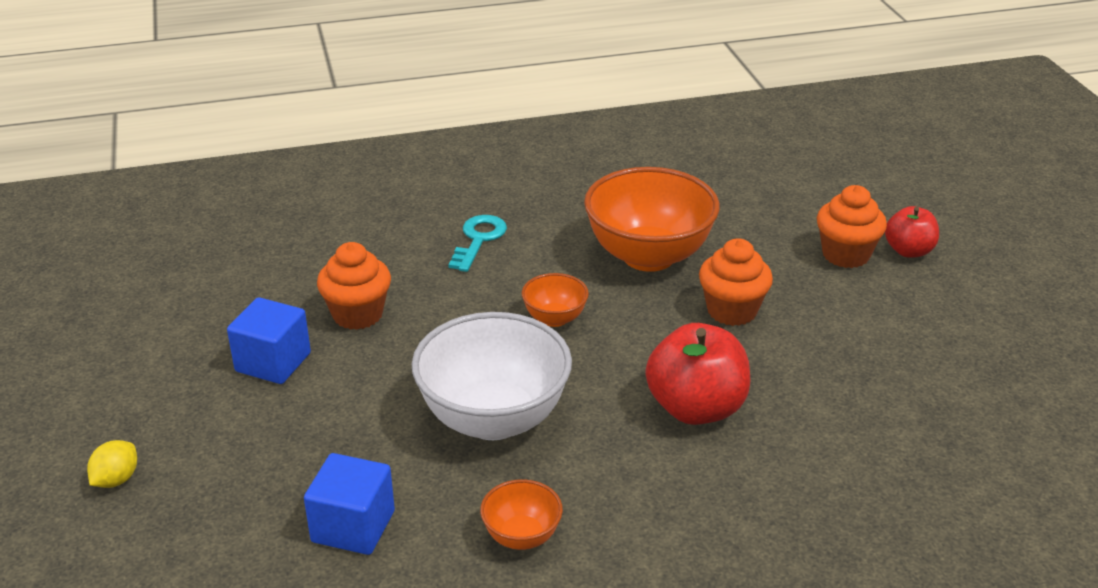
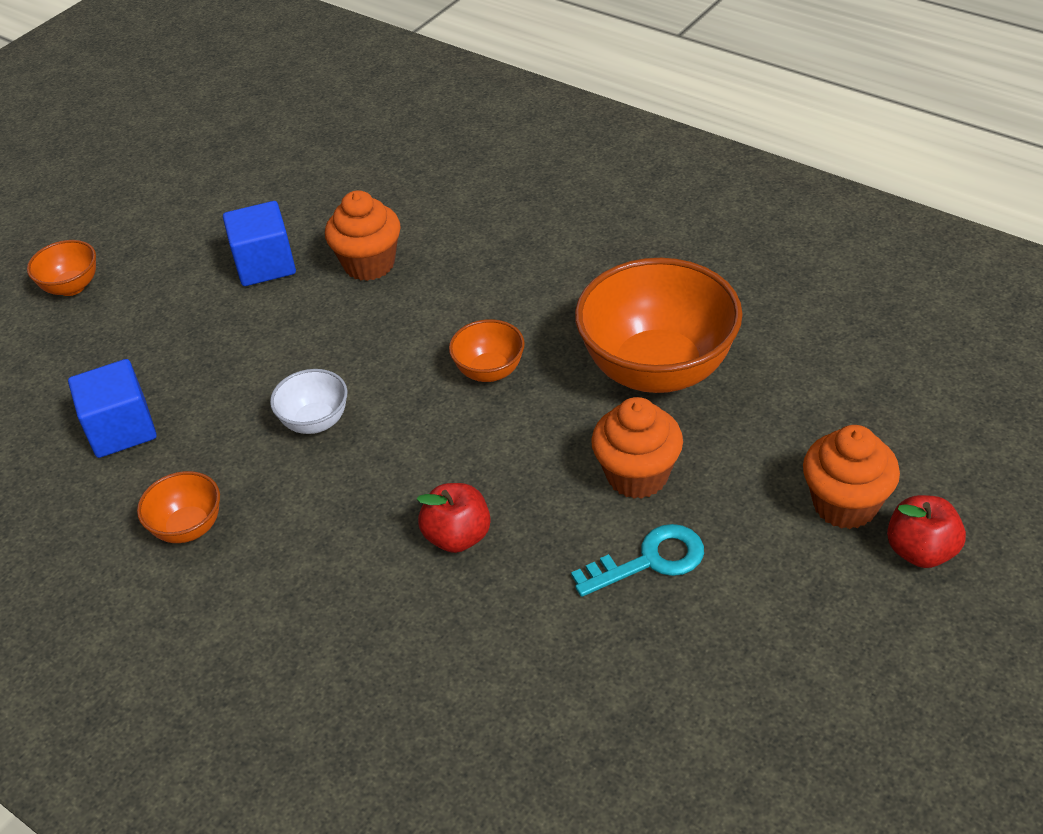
camera: 55 degrees right, 10 degrees up
(116, 479) = (72, 287): yellow lemon -> orange bowl
(478, 239) = (550, 257): turquoise key -> turquoise key (650, 560)
(493, 419) = (315, 422): white bowl -> white bowl, size x0.47
(696, 408) = (458, 536): red apple -> red apple, size x0.60

